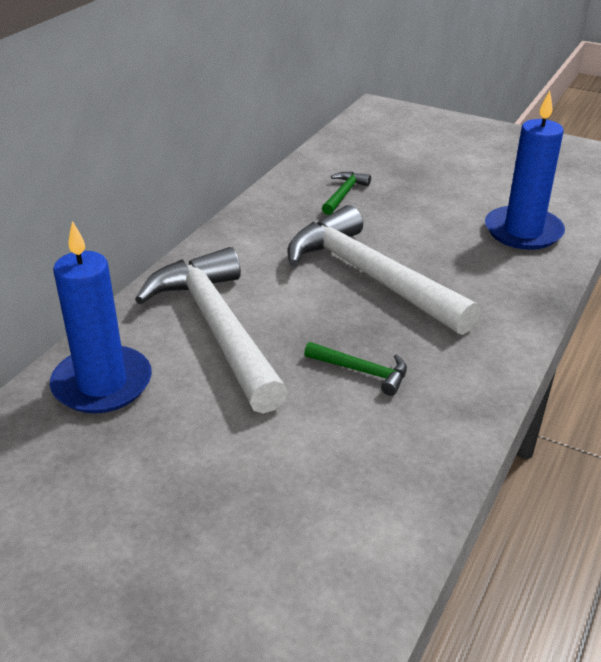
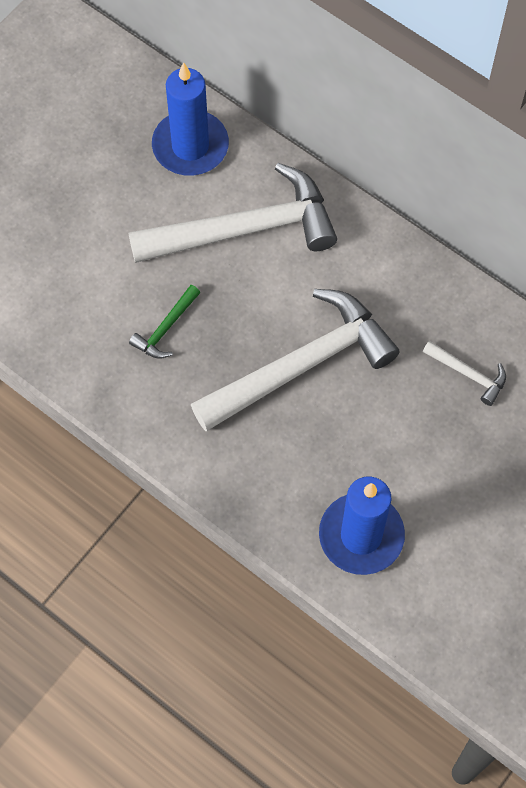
camera: 100 degrees right, 30 degrees up
(344, 194) = (469, 374): green hammer -> white hammer

